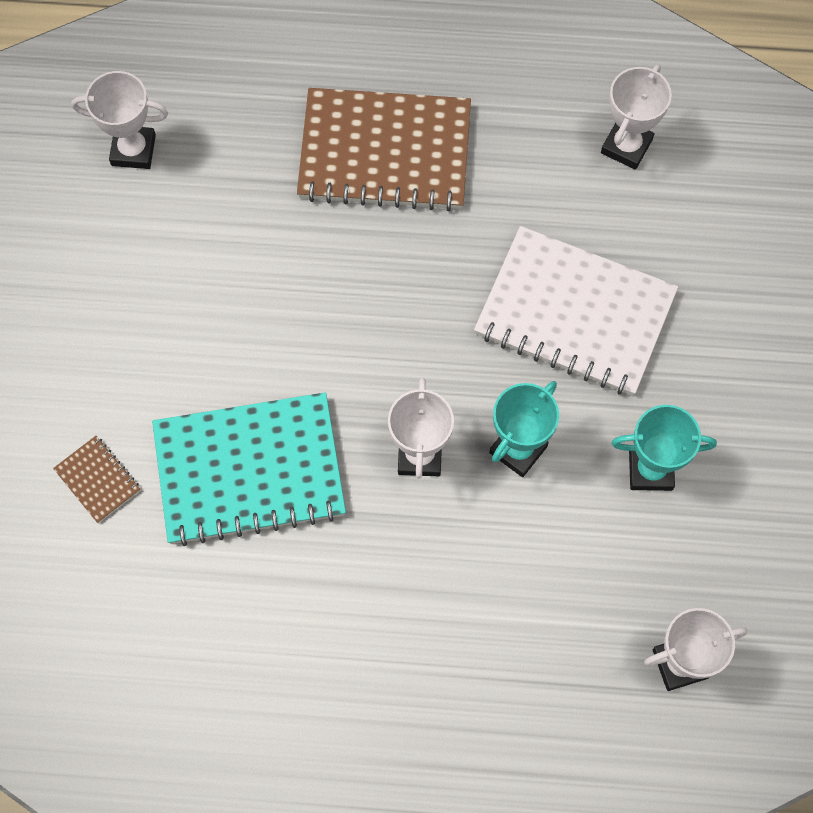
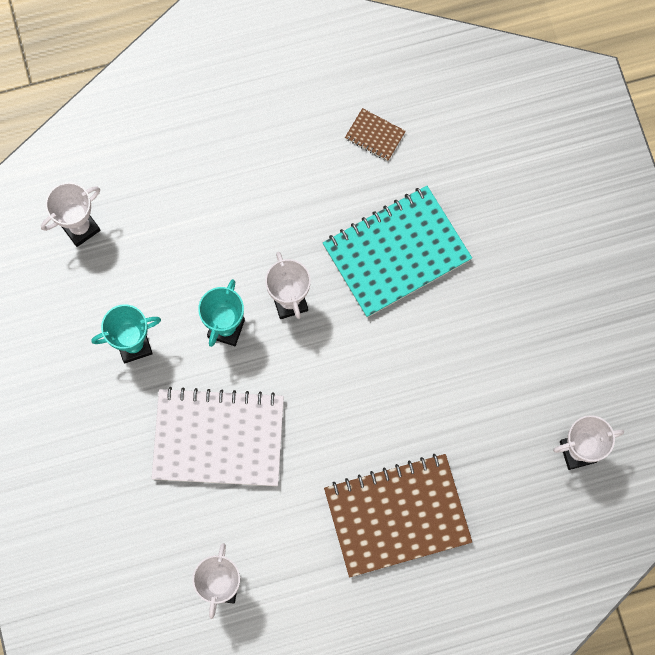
camera: 160 degrees right, 5 degrees up
(97, 480) = (491, 213): brown notebook -> brown notebook (375, 135)

